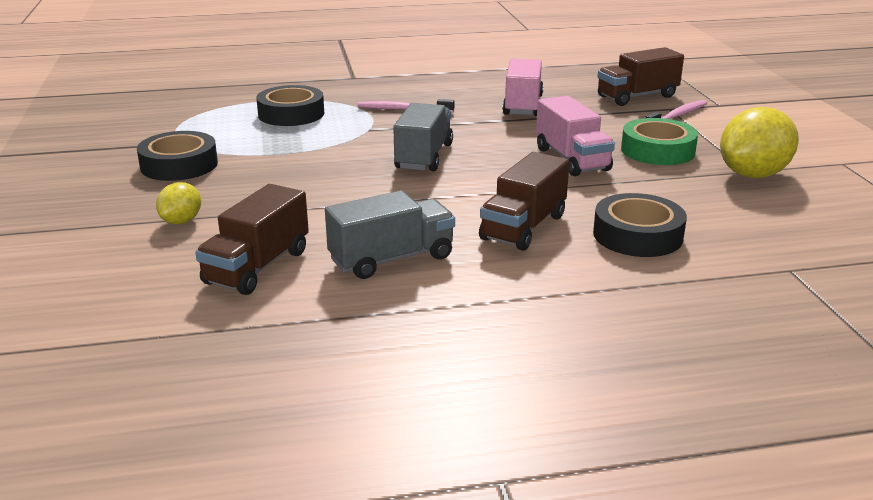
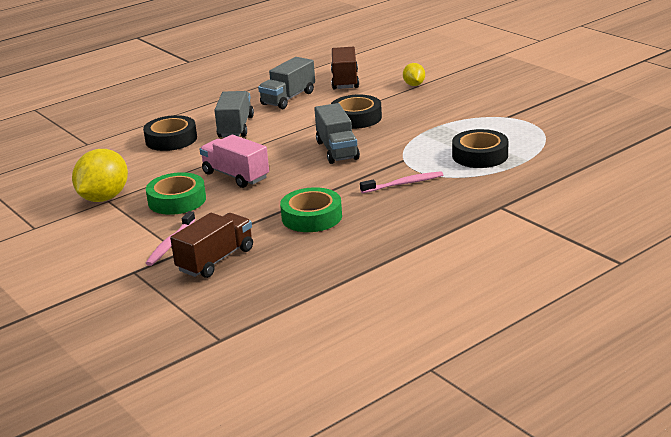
camera: 155 degrees right, 0 degrees up
(179, 165) = (476, 105): black tape -> black tape (356, 118)
(523, 105) = (312, 217): pink truck -> green tape
(523, 227) = (236, 127): brown truck -> grey truck

